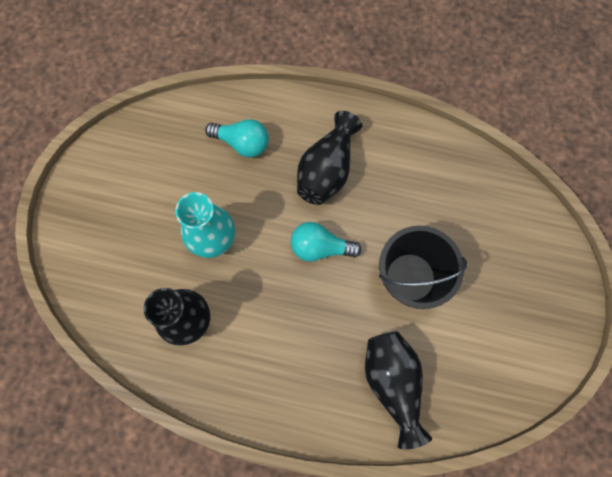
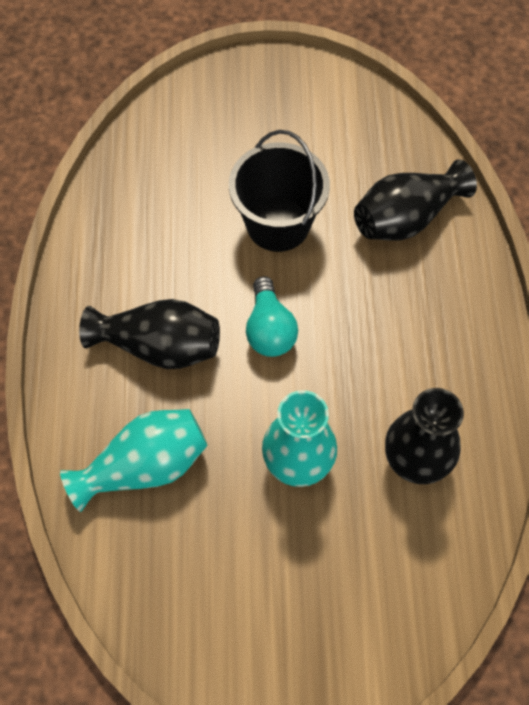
camera: 105 degrees left, 10 degrees down
(242, 143) = (144, 466): turquoise light bulb -> turquoise vase

